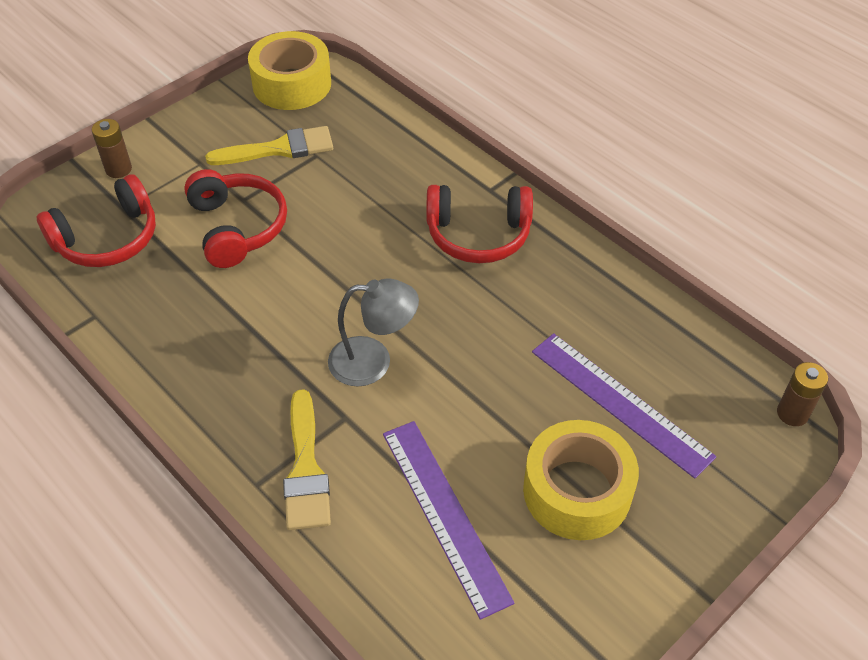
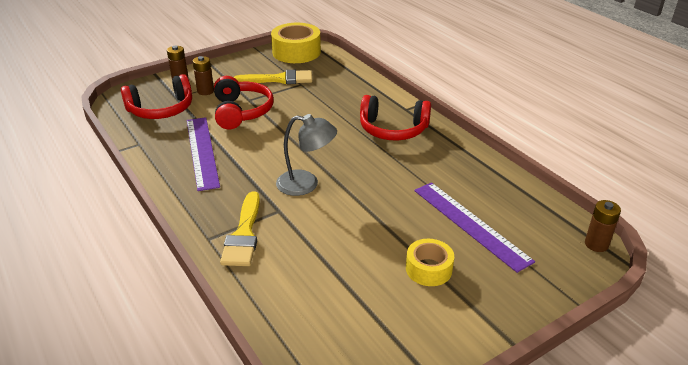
camera: 10 degrees right, 15 degrees down
(167, 189) = (205, 91): none -> brown battery
(444, 514) = (330, 270): purple ruler -> purple ruler (202, 152)
(577, 491) = (428, 269): yellow tape -> yellow tape, size x0.60

